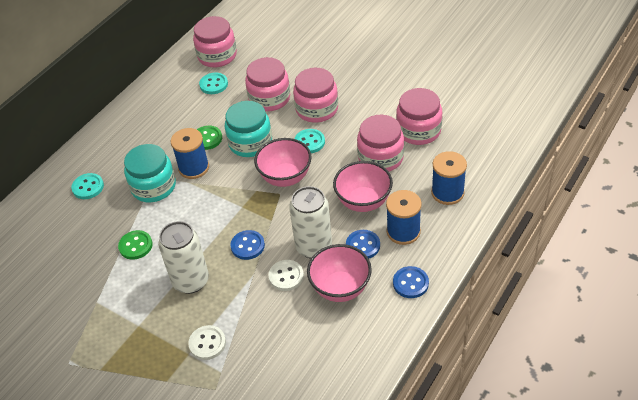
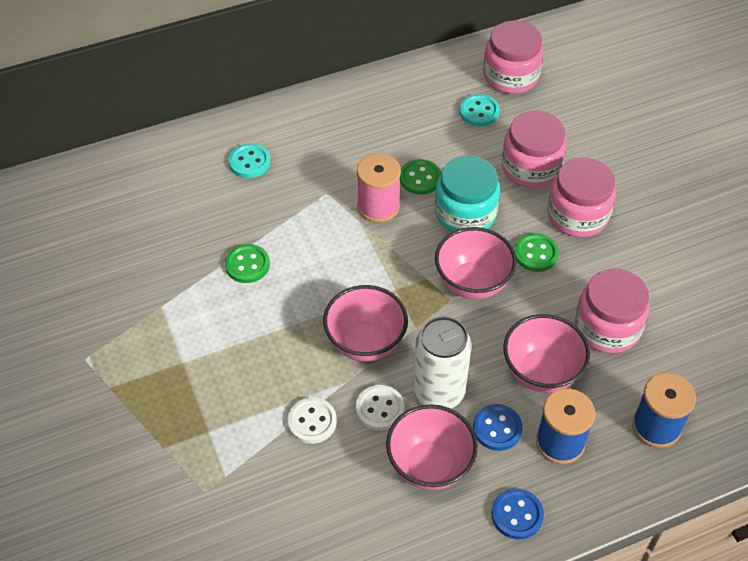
camera: 30 degrees right, 5 degrees up
(153, 187) = (318, 204): turquoise jar -> none
(191, 281) = (273, 345): white can -> none
(194, 168) = (378, 206): blue spool -> pink spool
(207, 343) = (236, 432): white button -> white button (312, 421)
(247, 246) = (365, 342): blue button -> pink bowl
(309, 142) = (535, 254): turquoise button -> green button
(418, 131) = (684, 320): pink jar -> none

